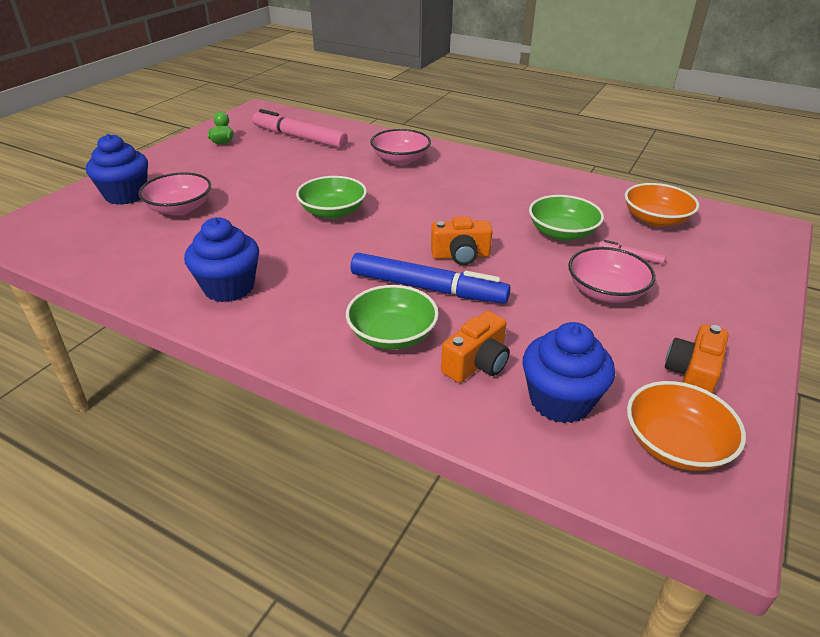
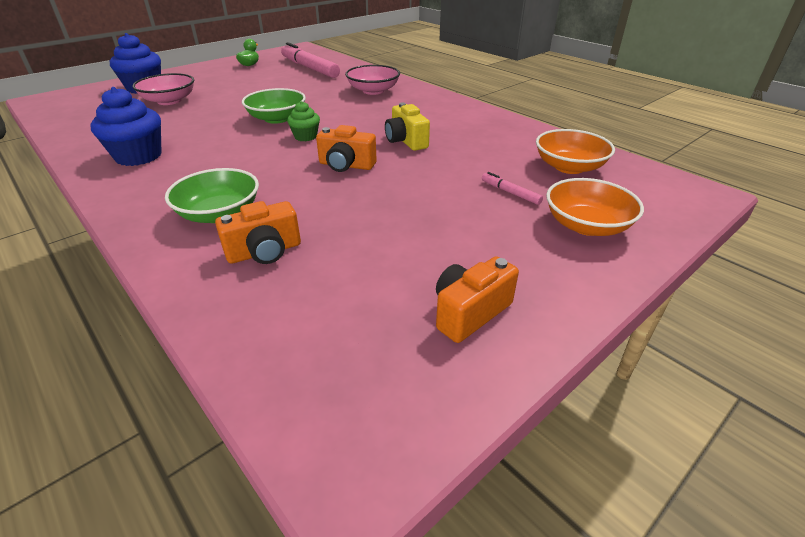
camera: 20 degrees right, 0 degrees up
(387, 229) = (305, 136): none -> green cupcake
(427, 288) = (290, 184): blue marker -> none
(491, 217) = (406, 141): none -> yellow camera
(560, 400) = (306, 302): blue cupcake -> none
(562, 233) = (460, 163): green bowl -> none
(605, 292) = (453, 217): pink bowl -> none
(675, 444) = (382, 375): orange bowl -> orange bowl (586, 225)

